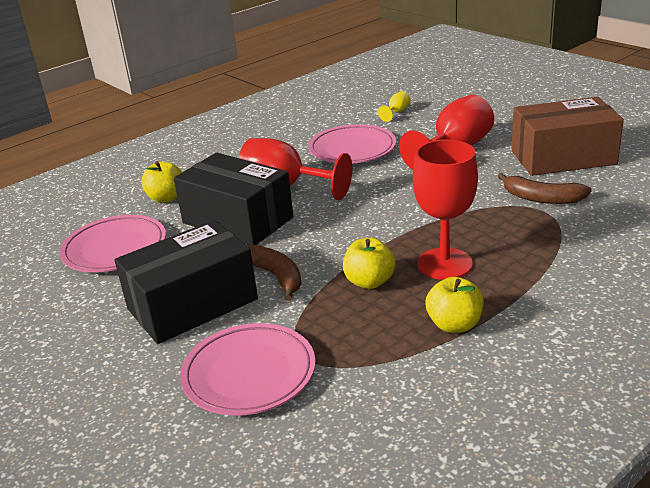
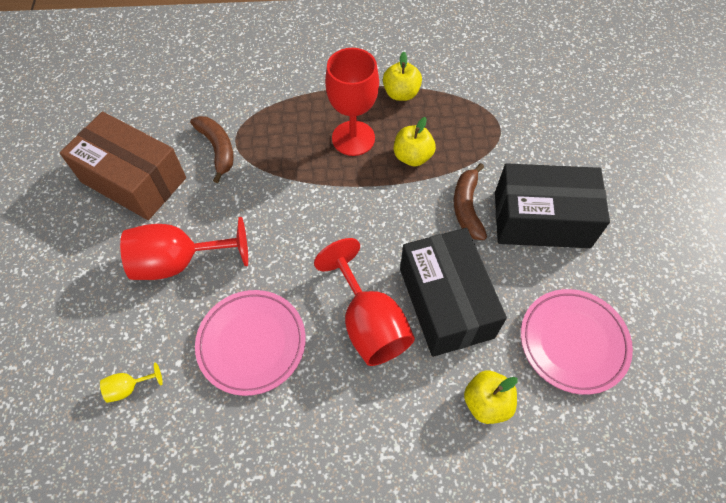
camera: 145 degrees left, 30 degrees up
(249, 374) = (539, 136): pink plate -> none

